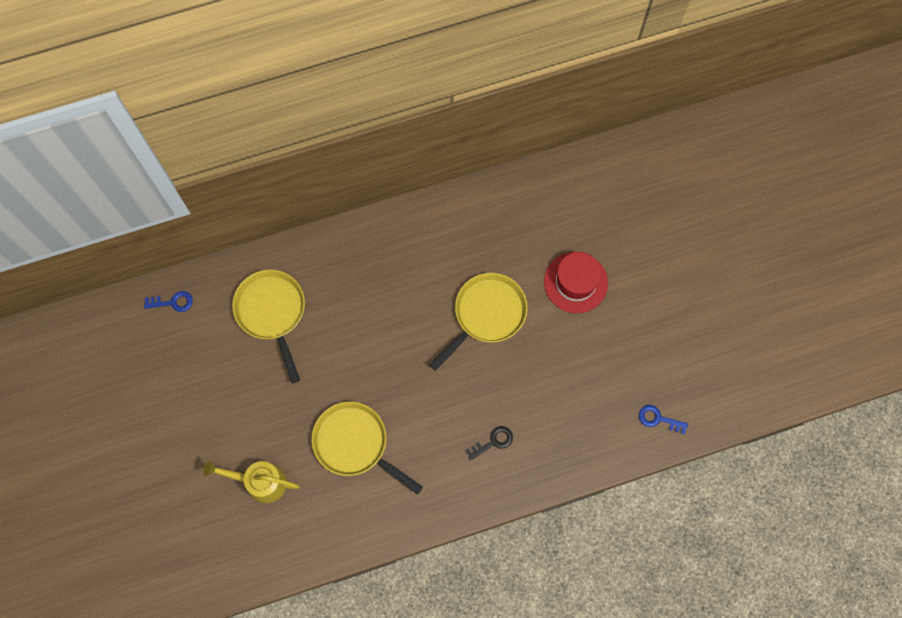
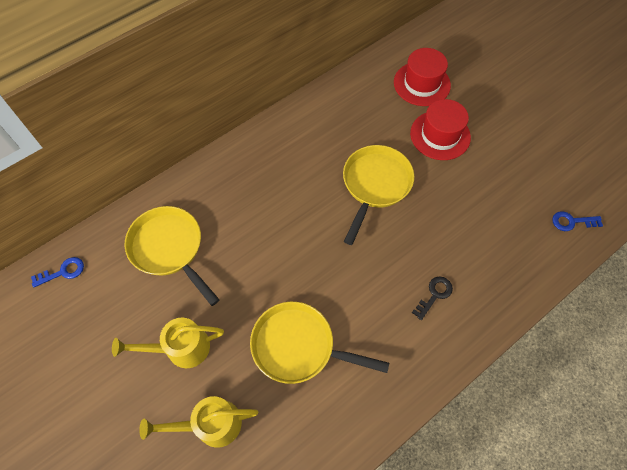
camera: 20 degrees left, 10 degrees down
(255, 409) = (181, 348): none -> yellow watering can
(585, 215) = (422, 84): none -> red hat

